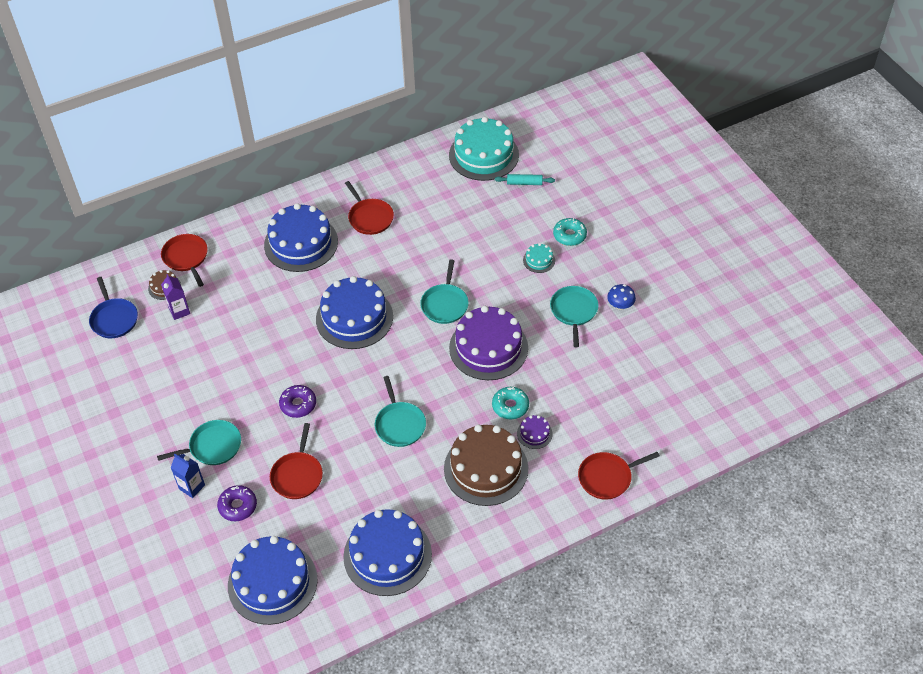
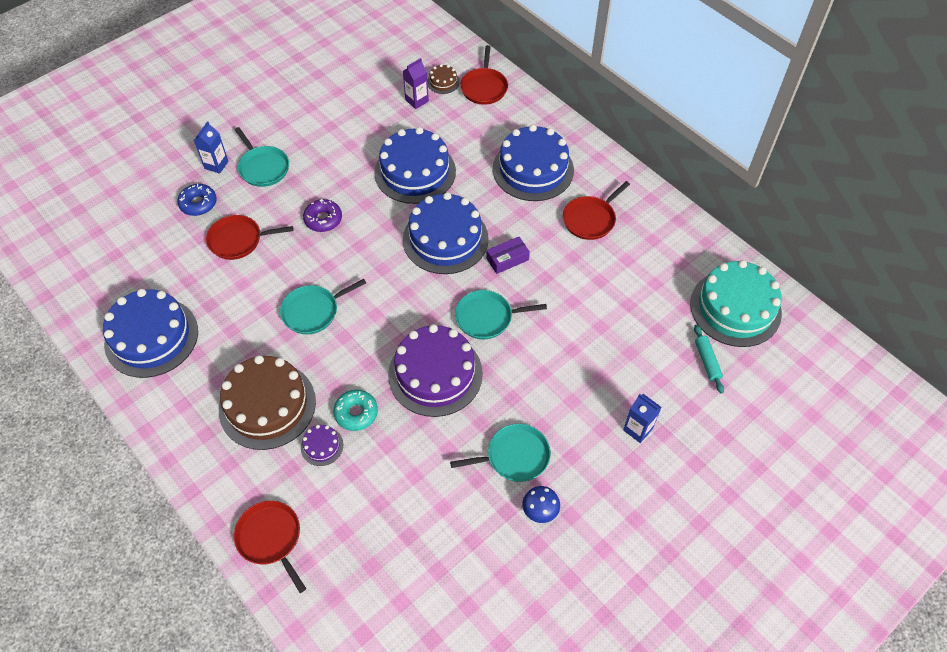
camera: 75 degrees right, 5 degrees up
(114, 319) = (395, 59): blue pan -> none
(186, 258) = (484, 87): red pan -> red pan turned 135 degrees clockwise
(238, 506) = (198, 203): purple donut -> blue donut
(272, 582) = (117, 251): blue cake -> blue cake (415, 172)
(391, 280) = (507, 259): none -> purple box
(539, 260) = (584, 402): turquoise cake -> none
(569, 235) = (637, 429): turquoise donut -> blue carton

